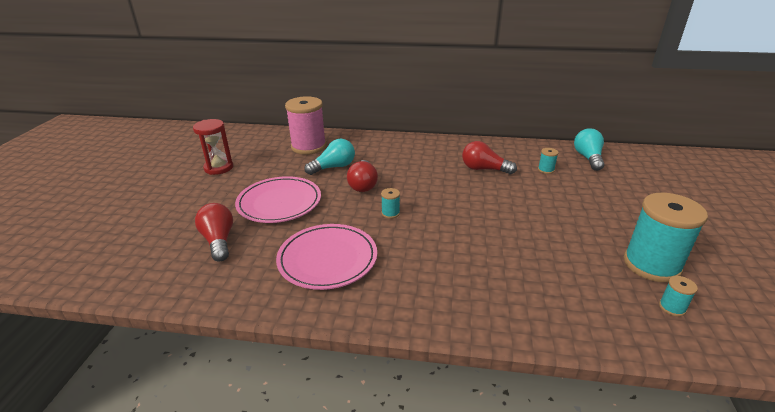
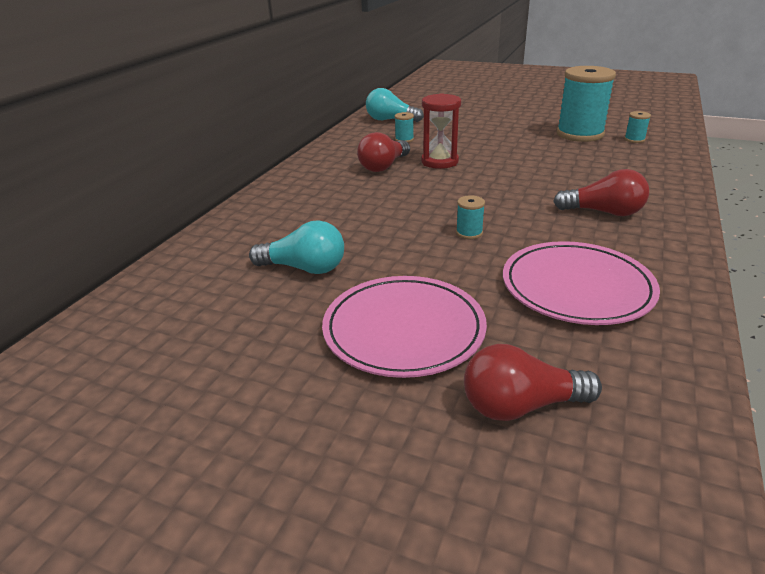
camera: 75 degrees left, 0 degrees up
(219, 168) = (193, 426): red hourglass -> red hourglass (439, 162)
(308, 147) = (197, 291): pink spool -> none
(333, 167) = (304, 268): turquoise light bulb -> turquoise light bulb turned 120 degrees clockwise
(363, 185) = (380, 246): red light bulb -> red light bulb (603, 212)

